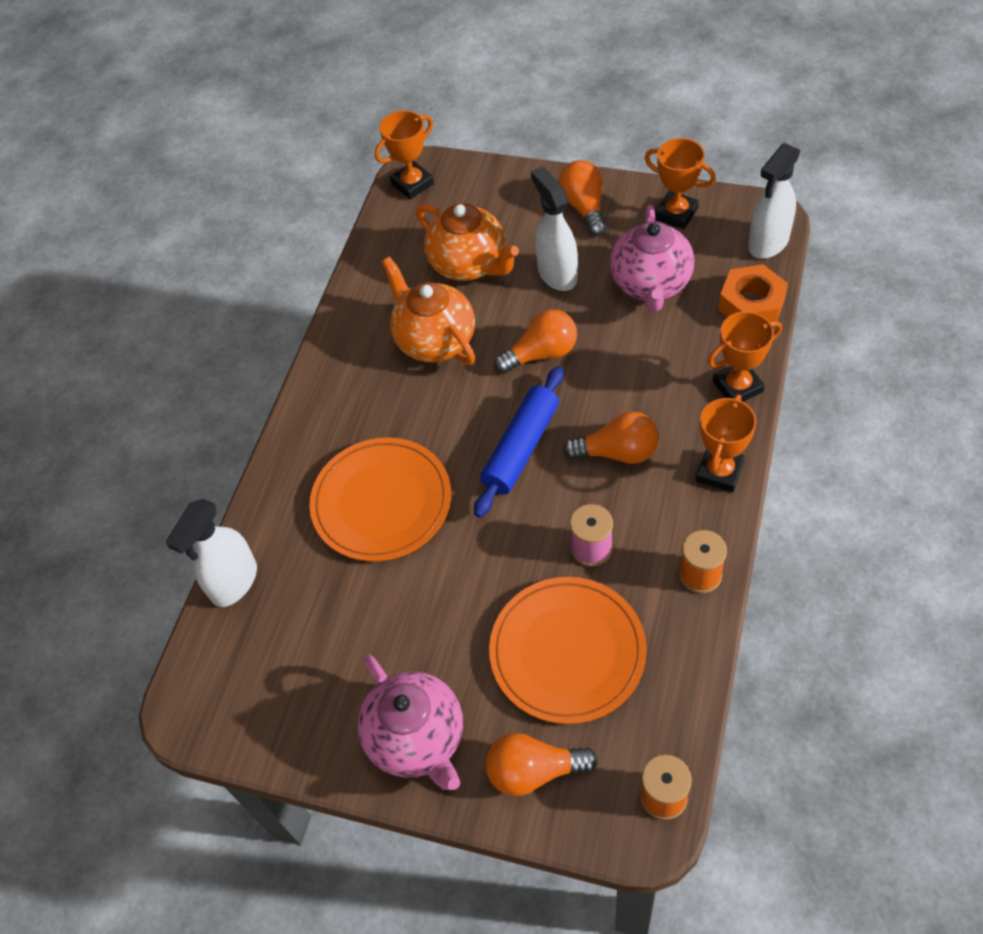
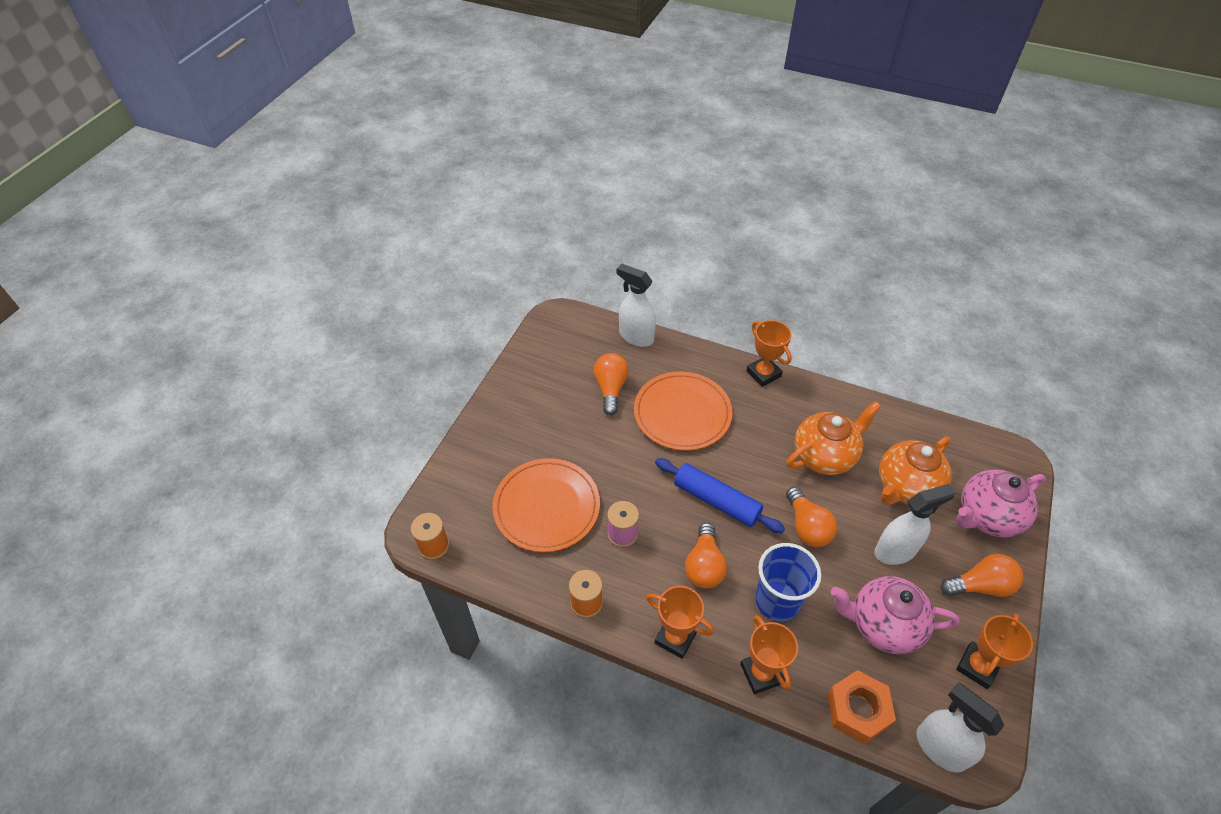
camera: 90 degrees right, 5 degrees down
(412, 184) = (1000, 455): orange trophy -> orange trophy (763, 374)
(418, 739) = (510, 420): pink teapot -> pink teapot (987, 517)
(534, 771) = (472, 477): orange light bulb -> orange light bulb (611, 389)
(646, 377) = (777, 601): none -> blue cup

